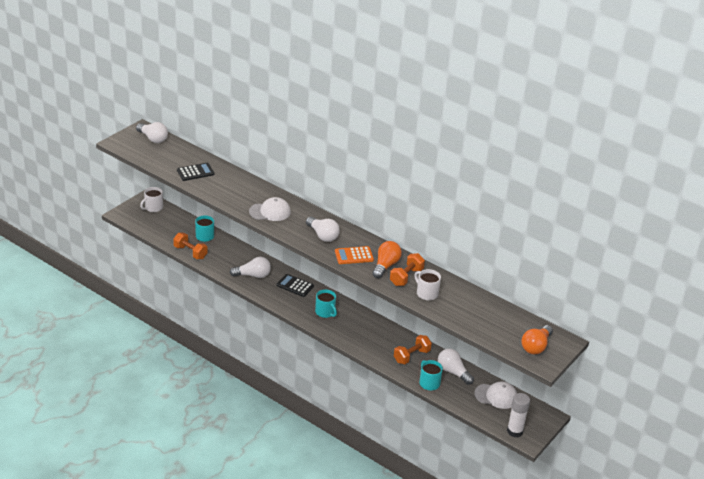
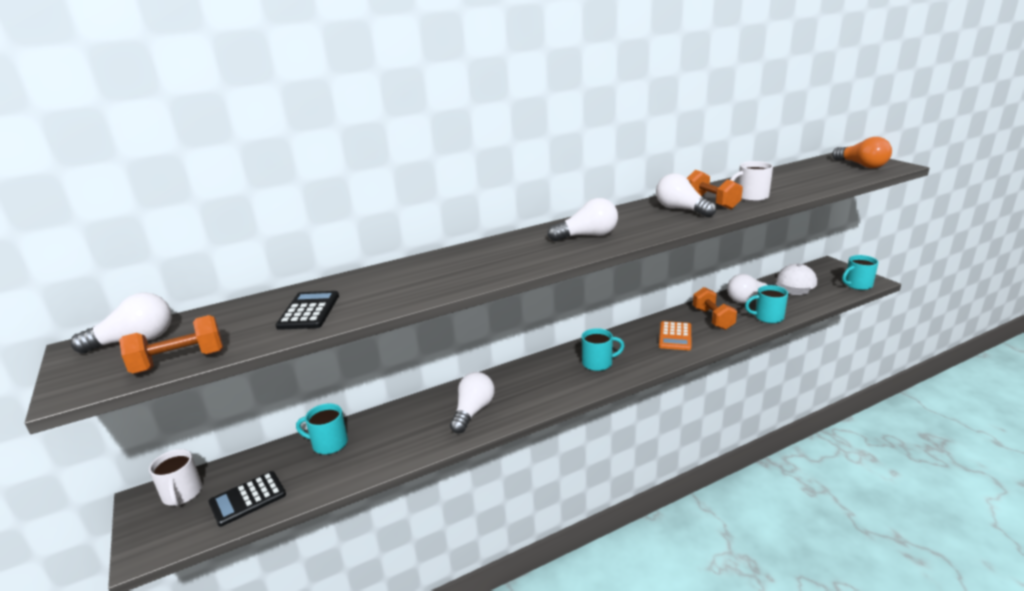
camera: 60 degrees left, 10 degrees down
(190, 252) = (358, 471): orange dumbbell -> orange dumbbell (179, 362)
(270, 212) = (495, 263): white cap -> none
(295, 286) = (524, 377): black calculator -> black calculator (248, 499)
(354, 256) = (649, 223): orange calculator -> orange calculator (675, 336)
(385, 266) = (681, 209): orange light bulb -> white light bulb
(514, 431) = (857, 285): white glue stick -> turquoise mug

